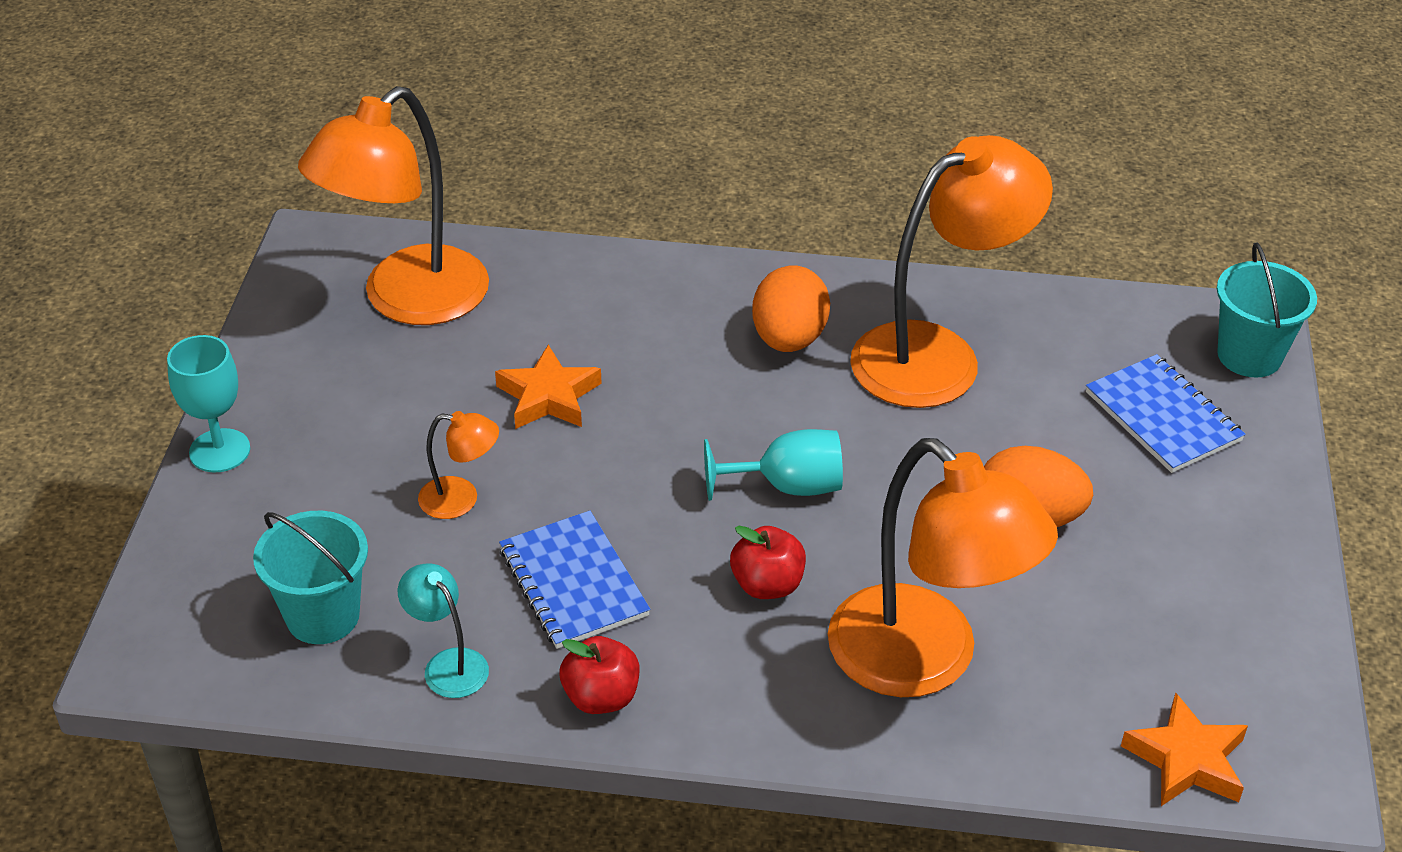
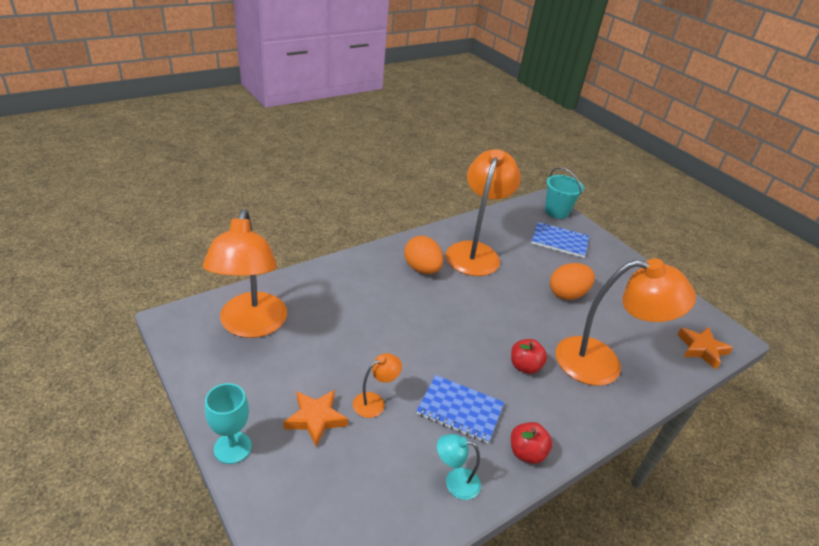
camera: 45 degrees left, 5 degrees down
(323, 616) = (376, 498): turquoise bucket -> none
(549, 396) = (360, 336): orange star -> orange star (316, 419)
(787, 486) = (486, 324): turquoise goblet -> none

